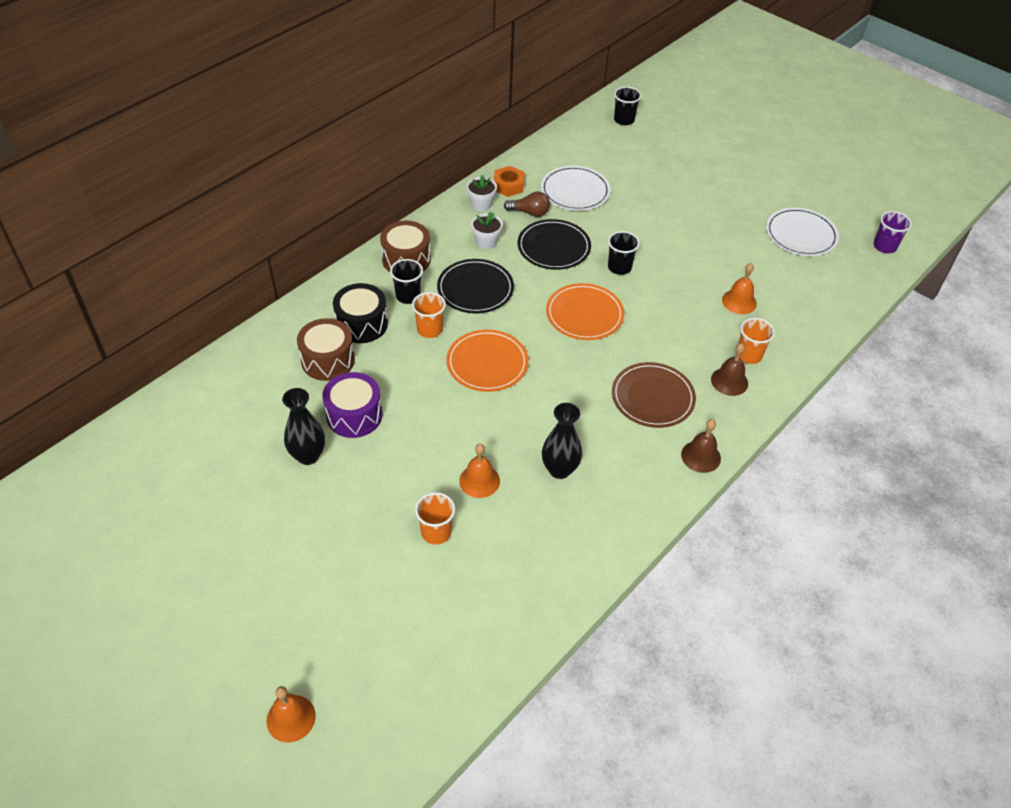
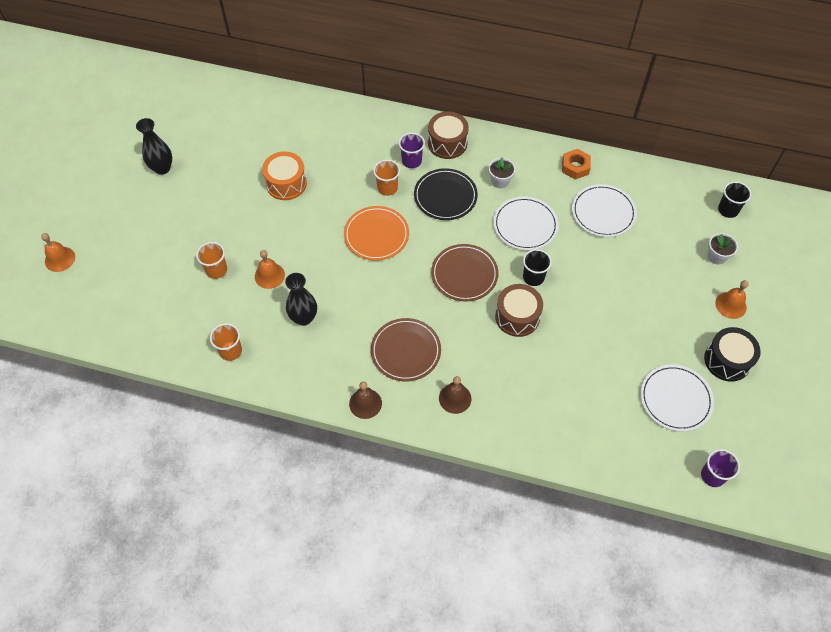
camera: 65 degrees right, 10 degrees up
(308, 456) = (241, 176): black vase -> black vase (162, 168)
(328, 360) = (324, 147): brown drum -> brown drum (517, 317)
(354, 415) = (286, 183): purple drum -> orange drum
(362, 324) = (368, 149): black drum -> black drum (727, 360)
(408, 296) = (411, 161): black cup -> purple cup
(481, 204) = (540, 160): white flower pot -> white flower pot (717, 256)
(529, 212) = (554, 193): brown light bulb -> none
(553, 247) = (525, 225): black plate -> white plate
(584, 314) = (464, 274): orange plate -> brown plate
(739, 301) = (552, 376): orange bell -> orange bell (730, 305)
(749, 355) = (493, 403): orange cup -> orange cup (230, 351)

